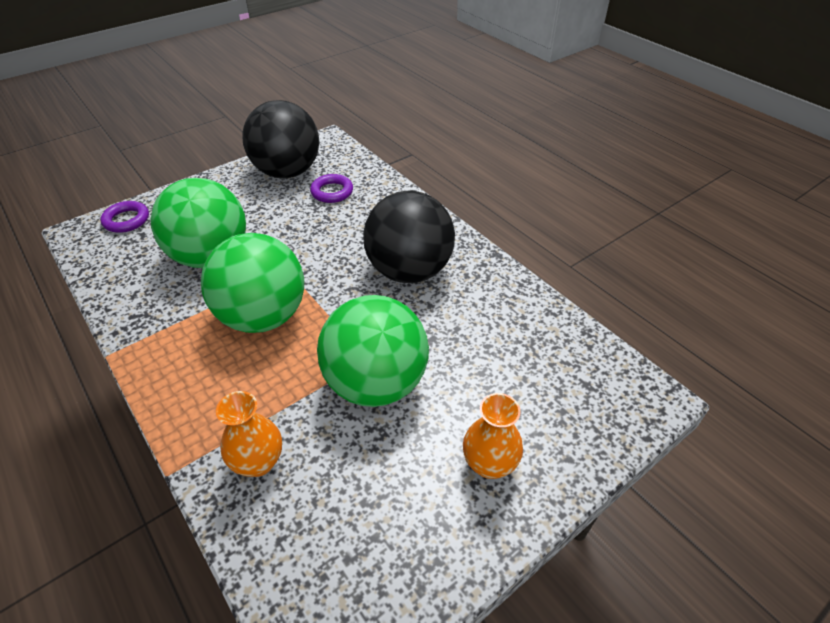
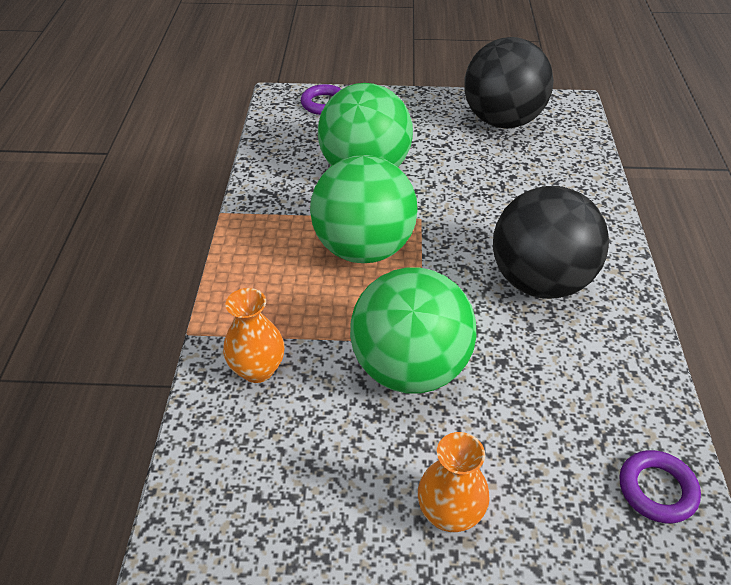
camera: 40 degrees right, 0 degrees up
(332, 192) = (530, 161): purple ring -> purple ring (657, 489)

